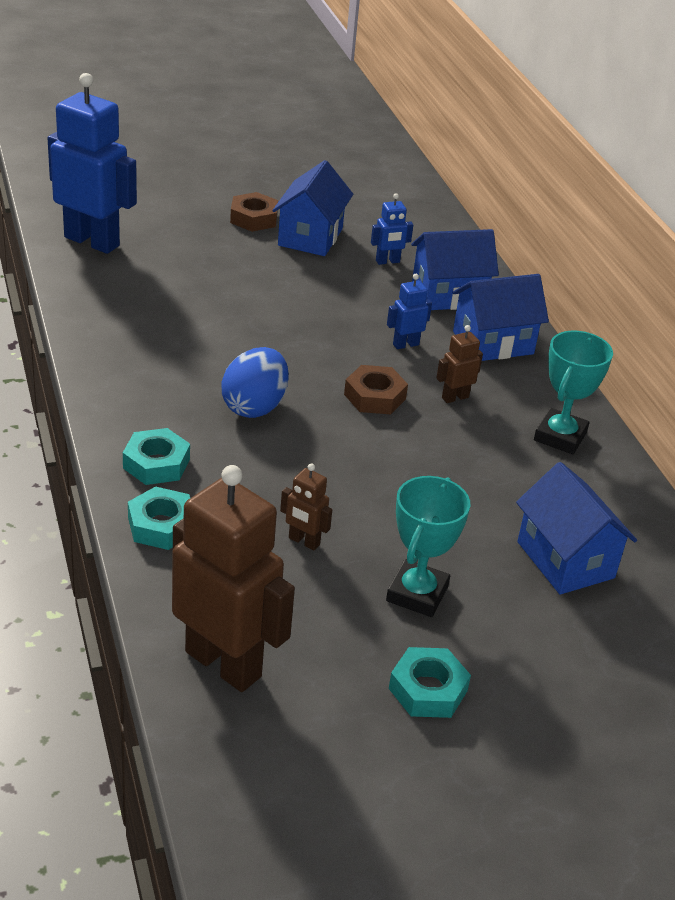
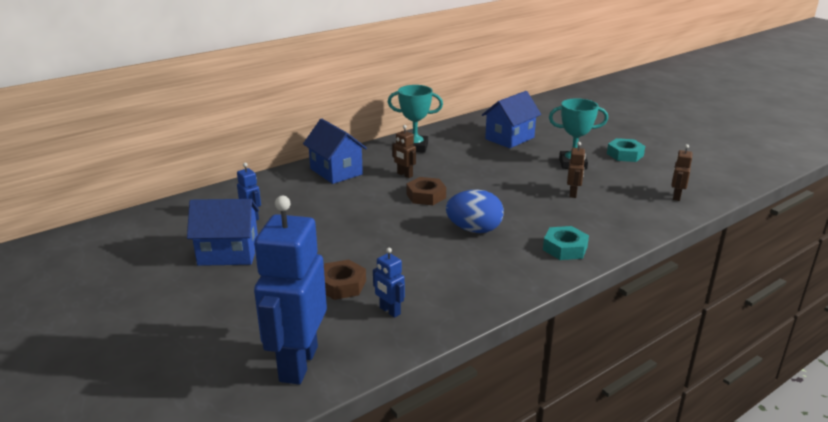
camera: 105 degrees left, 10 degrees down
(161, 525) = (612, 233): turquoise nut -> none
(224, 663) = (676, 196): brown robot -> brown robot, size x0.43
(253, 218) = (206, 286): brown nut -> brown nut (342, 285)
(405, 344) = (360, 195): blue robot -> blue robot (389, 311)
(448, 295) = (286, 191): blue house -> none

